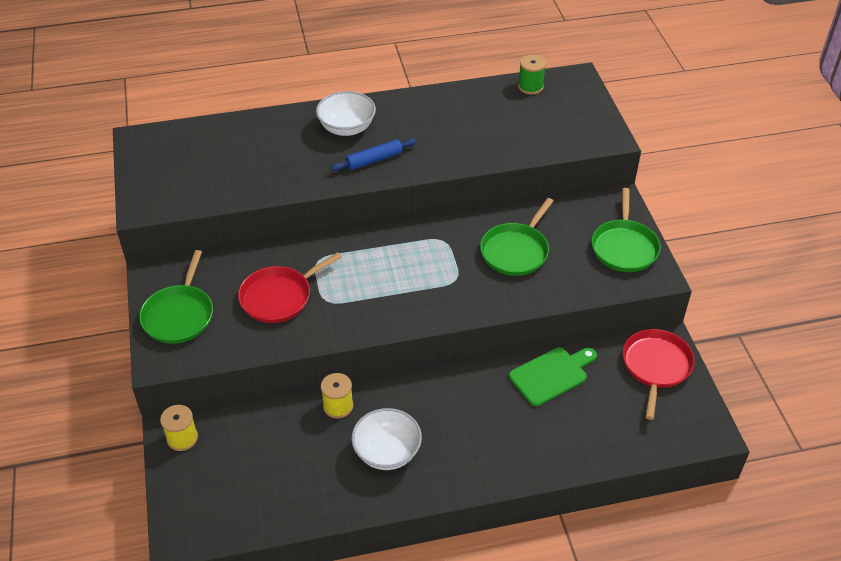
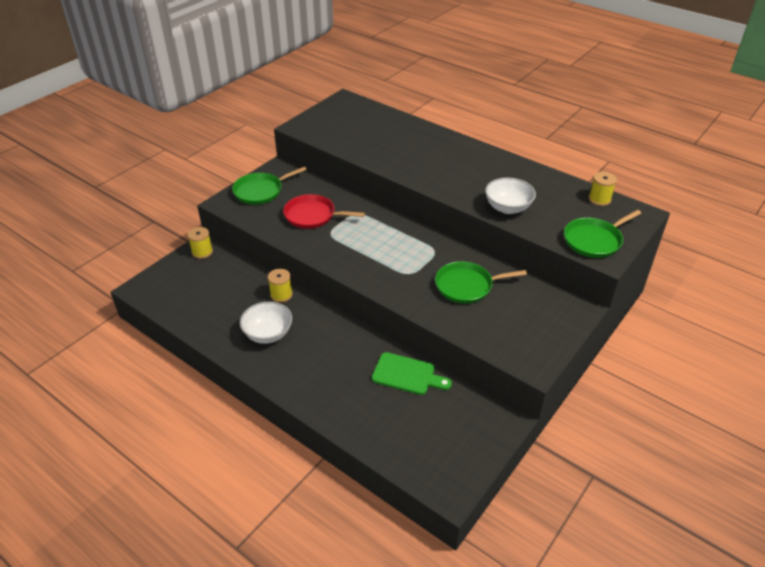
camera: 50 degrees right, 5 degrees down
(347, 128) = (451, 153): white bowl -> white bowl (508, 208)
(374, 160) = (439, 176): blue rolling pin -> none
(530, 86) = (599, 199): green spool -> yellow spool
(624, 247) = (539, 335): green pan -> green pan (594, 240)
(656, 366) = (477, 426): red pan -> none

